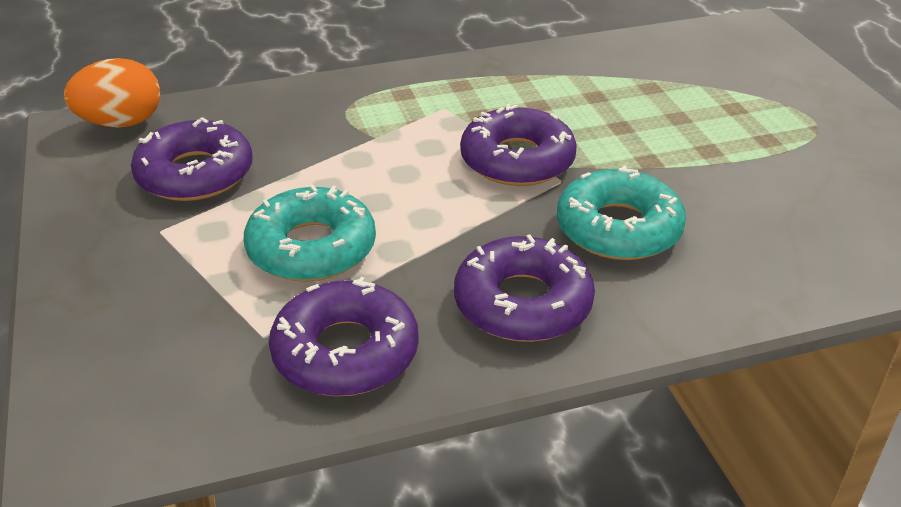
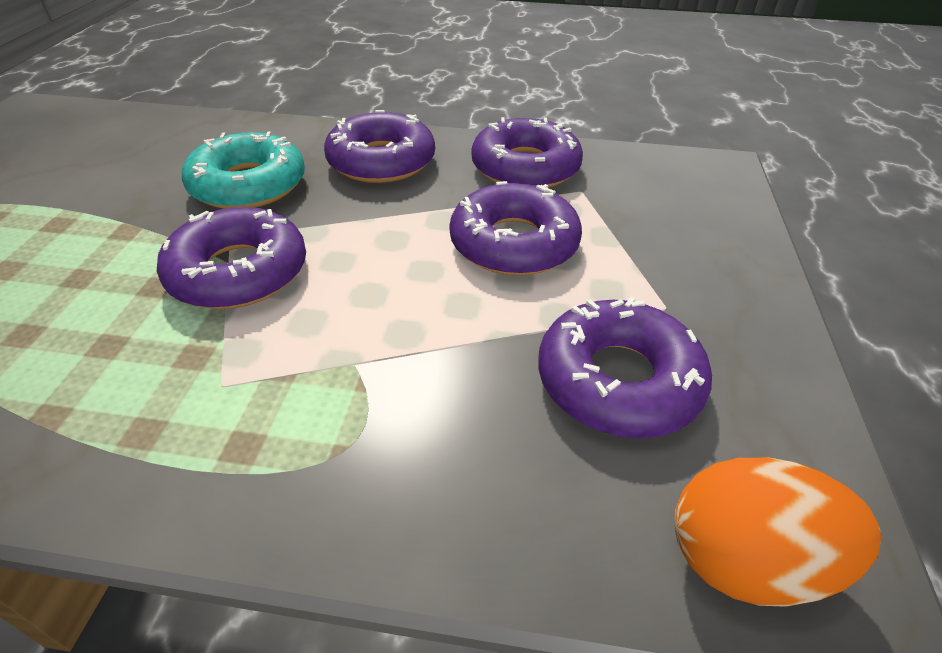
camera: 155 degrees left, 5 degrees up
(311, 248) = (514, 243): turquoise donut -> purple donut

